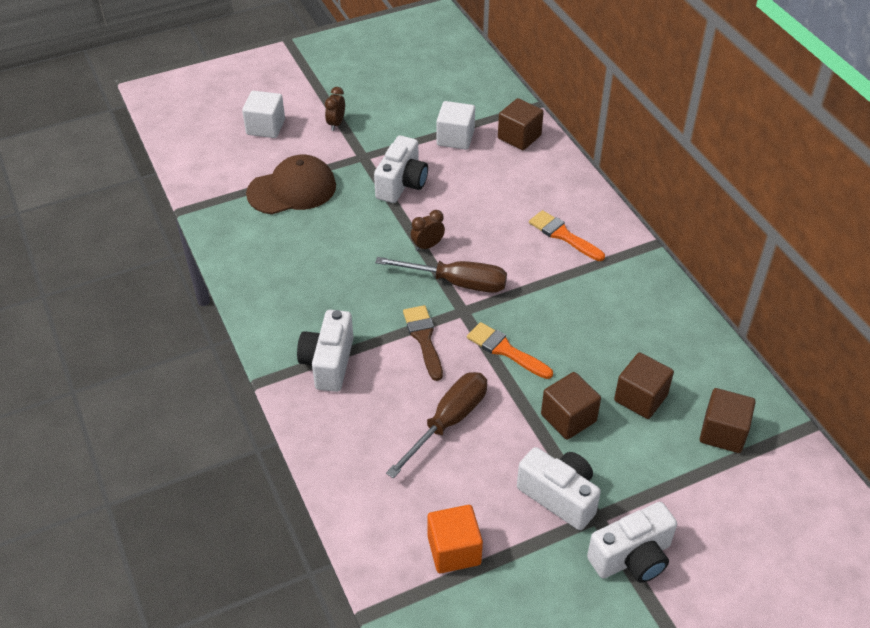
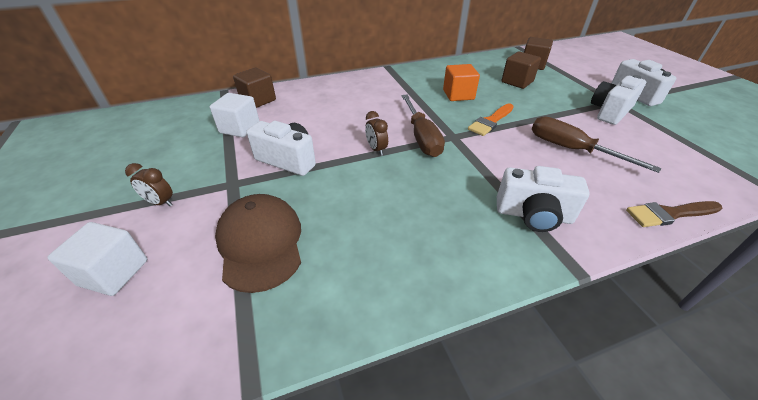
camera: 85 degrees left, 5 degrees down
(424, 339) = (487, 157): brown brush -> brown brush (669, 214)
(454, 550) = (688, 153): orange cube -> orange cube (458, 95)
(457, 282) = (422, 137): brown screwdriver -> brown screwdriver turned 150 degrees clockwise
(563, 235) = (374, 92): orange brush -> none
(568, 418) = (543, 104): brown cube -> none

